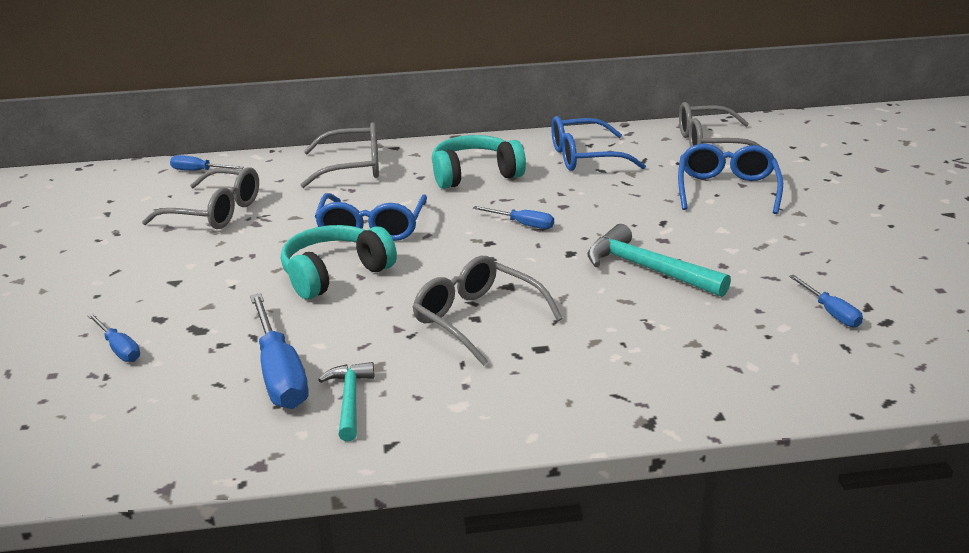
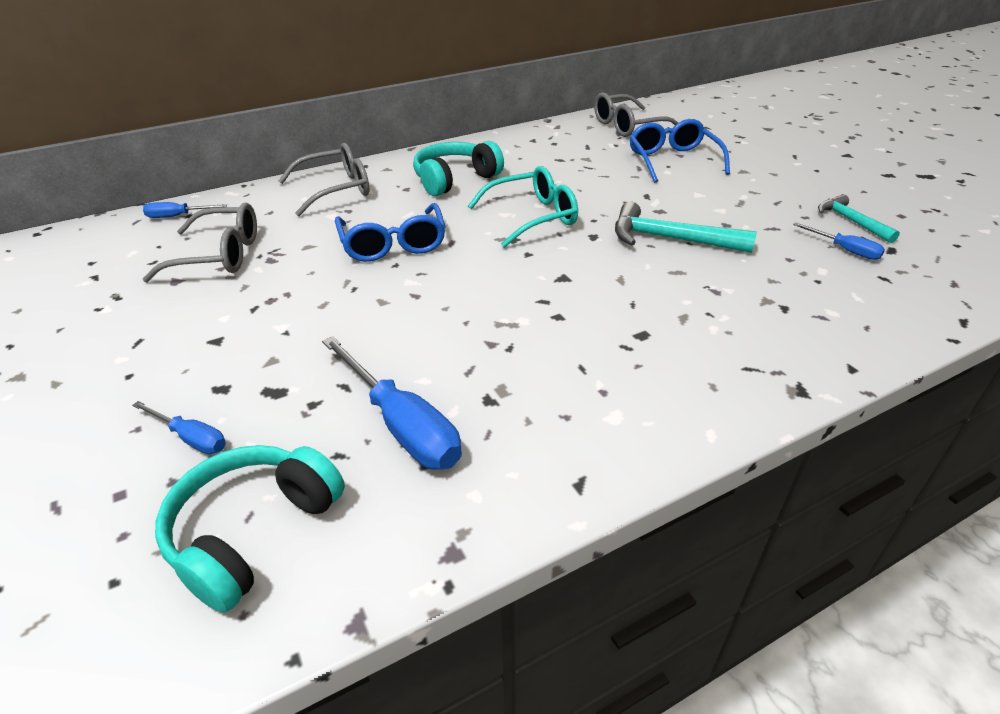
camera: 20 degrees left, 10 degrees up
(335, 274) = (388, 298): turquoise headphones -> turquoise headphones (253, 532)
(349, 400) = (499, 439): turquoise hammer -> turquoise hammer (851, 221)
(478, 320) = (562, 317): grey glasses -> none
(523, 224) = (531, 217): blue screwdriver -> turquoise glasses
(586, 157) = (538, 151): blue glasses -> none

